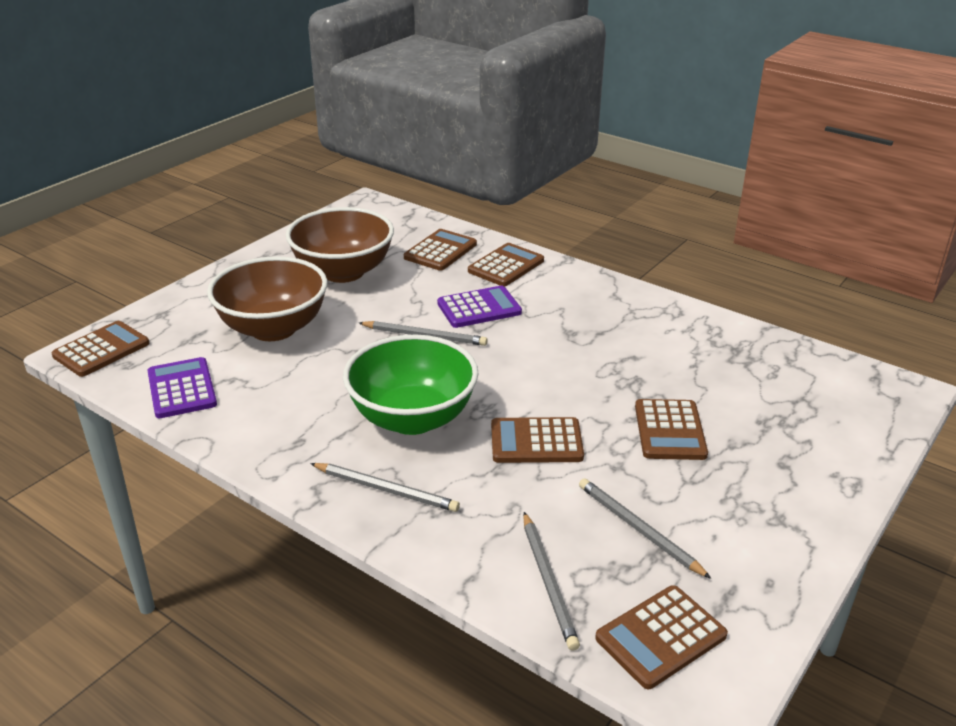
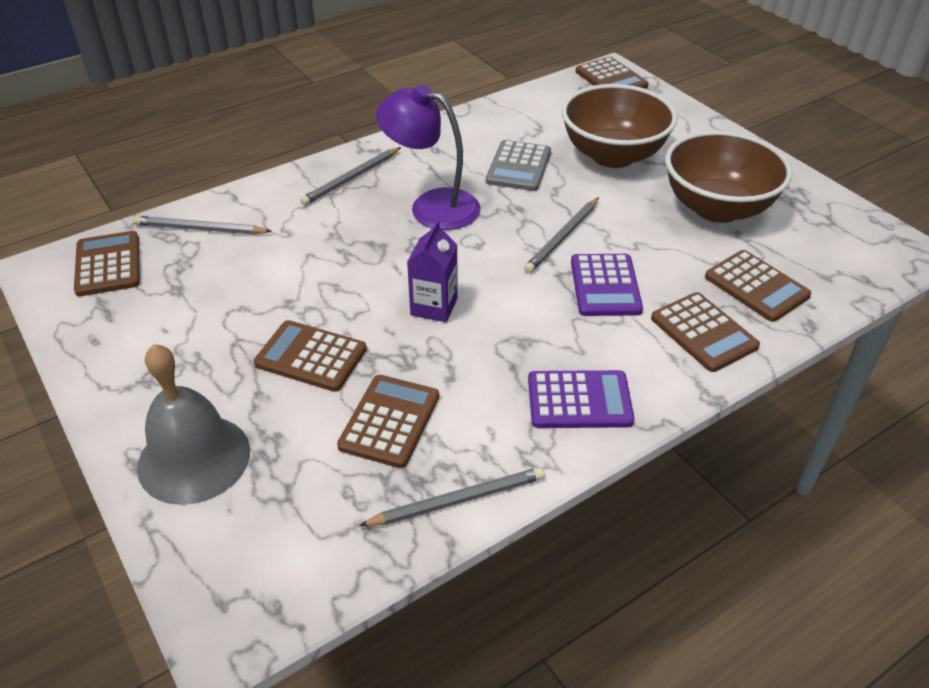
camera: 110 degrees right, 10 degrees up
(182, 389) = (536, 108): purple calculator -> purple calculator (579, 400)
(315, 379) = (518, 167): none -> grey calculator
(412, 418) = (432, 206): green bowl -> purple lamp
(536, 442) = (354, 265): brown calculator -> brown calculator (389, 421)
(561, 382) = (434, 306): none -> purple carton
(639, 530) = (208, 289): grey pencil -> grey pencil (457, 500)
(819, 455) = (194, 458): none -> grey bell

